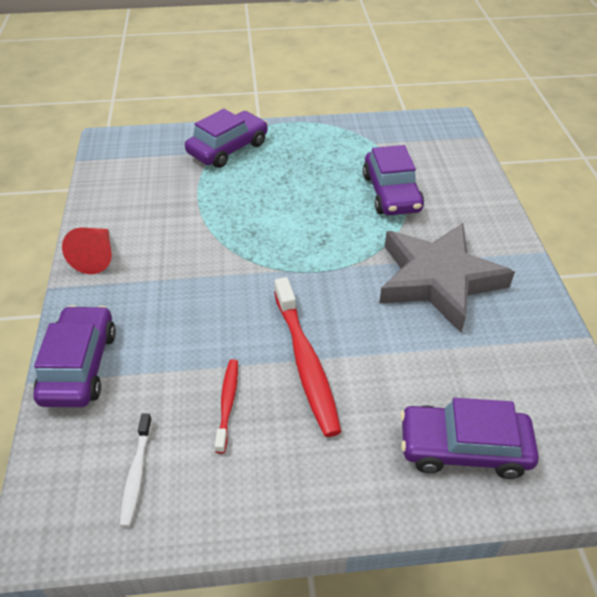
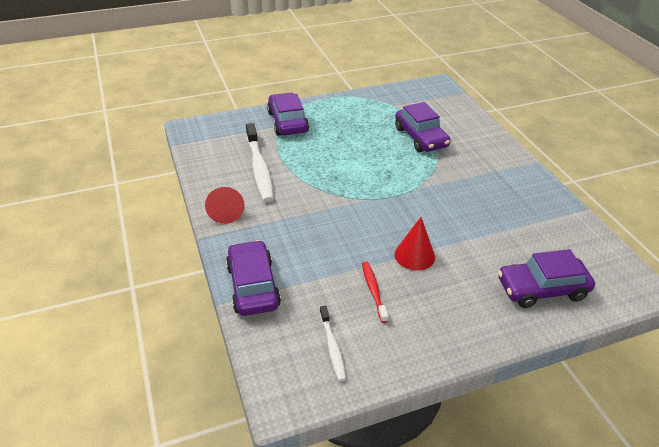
camera: 15 degrees left, 5 degrees down
(164, 206) = (259, 168): none -> white toothbrush
(228, 148) = (287, 122): purple car -> purple car turned 45 degrees counterclockwise
(306, 362) = (414, 255): red toothbrush -> red cone
(438, 280) = (478, 189): grey star -> none

